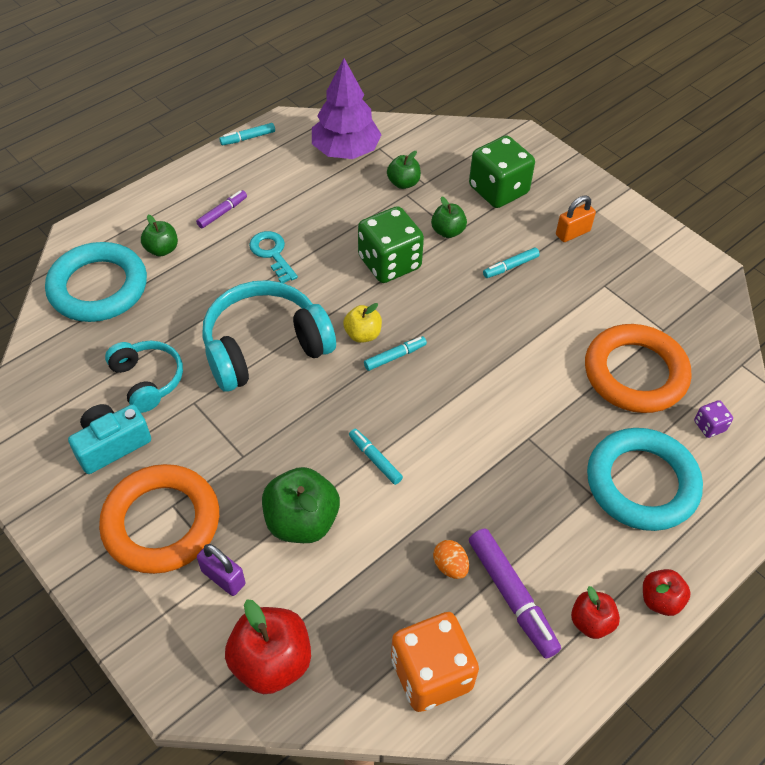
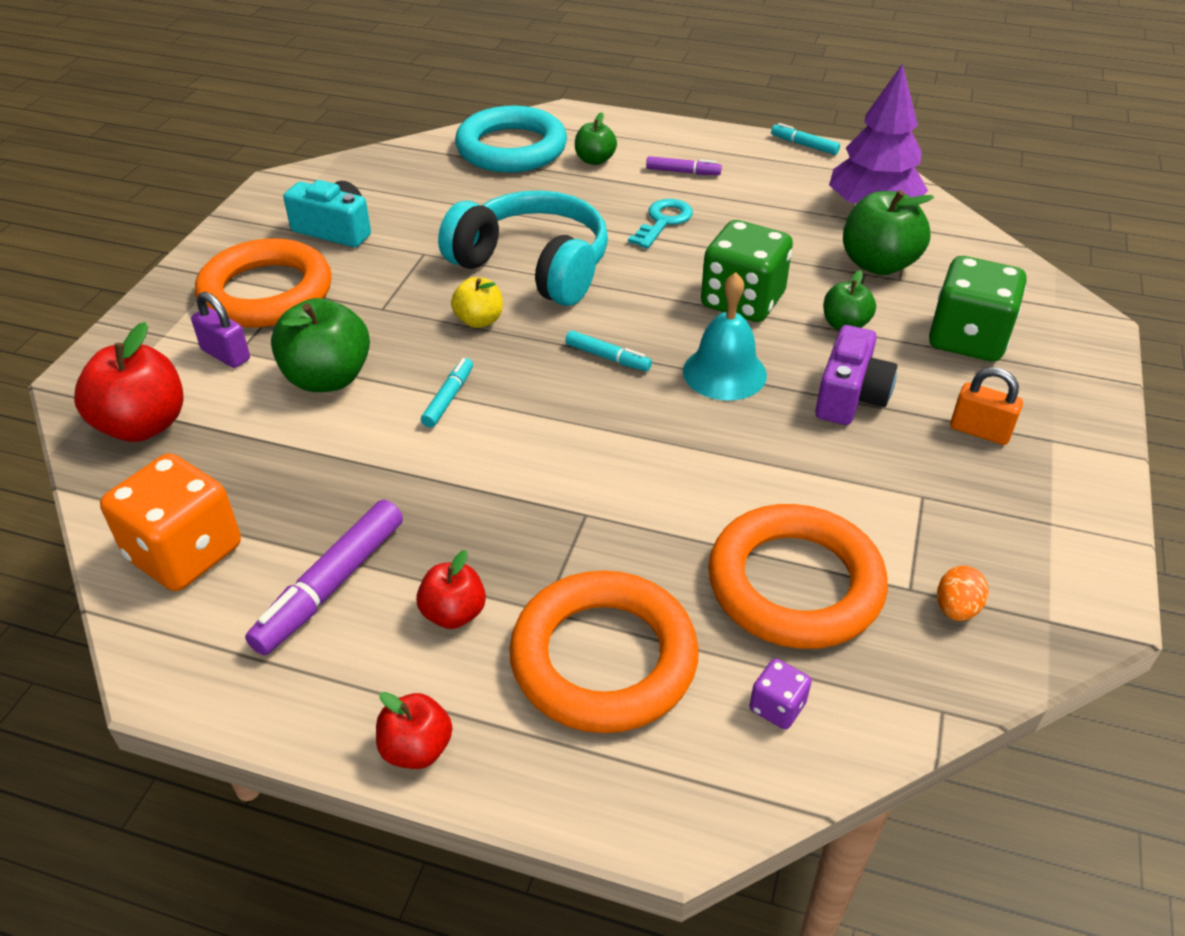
camera: 60 degrees right, 10 degrees down
(147, 380) = (426, 217): turquoise headphones -> none
(223, 577) = (226, 355): purple padlock -> purple padlock turned 60 degrees counterclockwise
(363, 334) = (616, 322): yellow apple -> yellow apple (479, 320)
(403, 183) = (878, 264): green apple -> green apple, size x1.73
(450, 309) = (724, 373): none -> turquoise bell
(450, 566) = (341, 514): orange egg -> orange egg (956, 609)
(510, 267) = (850, 396): turquoise marker -> purple camera
(591, 622) = (336, 680): red apple -> red apple (453, 613)
(641, 483) = (603, 658): turquoise ring -> orange ring

